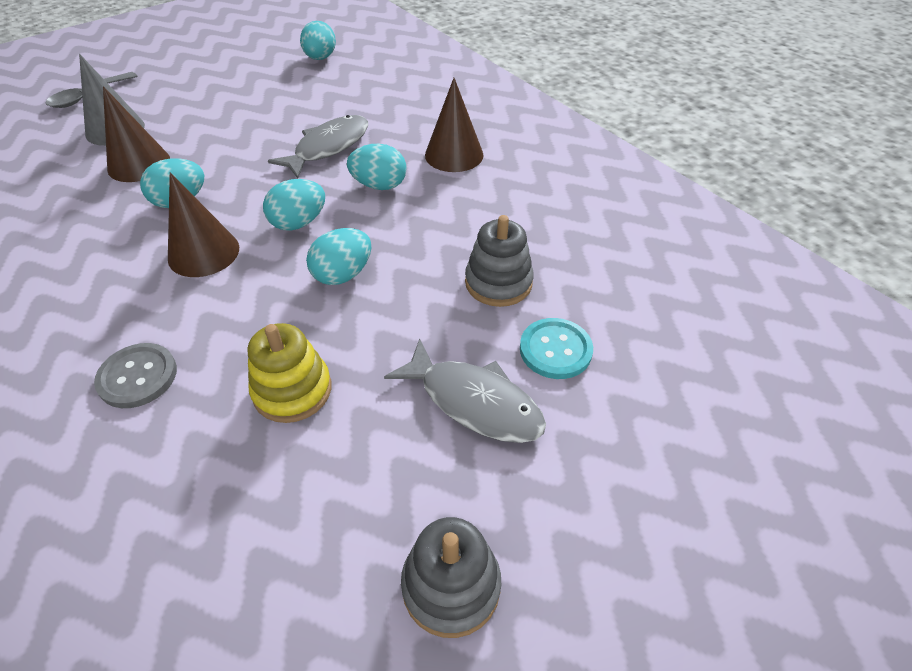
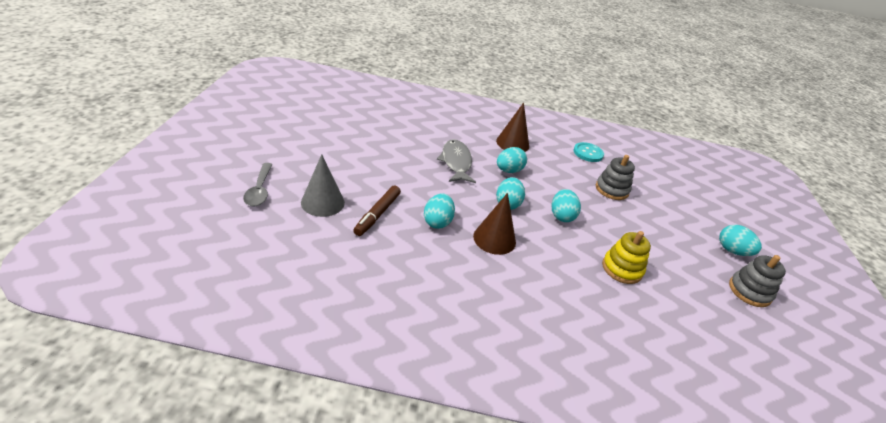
camera: 50 degrees left, 10 degrees down
(138, 377) = (567, 303): grey button -> none
(139, 164) = (377, 214): brown cone -> brown marker
(320, 58) = (365, 115): turquoise egg -> turquoise egg (732, 251)
(474, 402) = (671, 235): grey fish -> none
(555, 350) = (661, 204): turquoise button -> turquoise button (588, 153)

